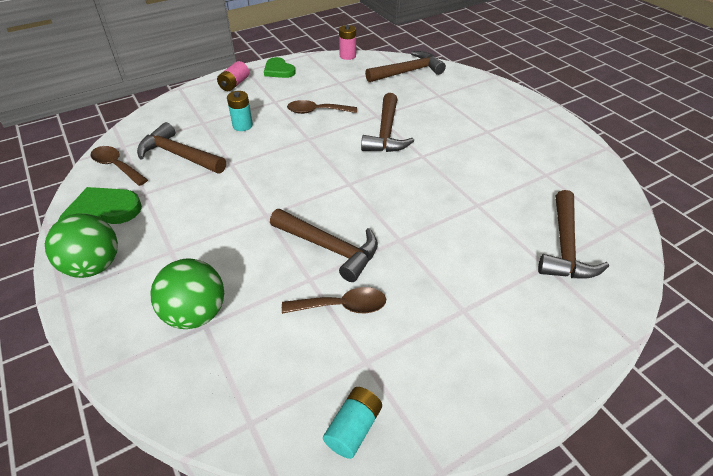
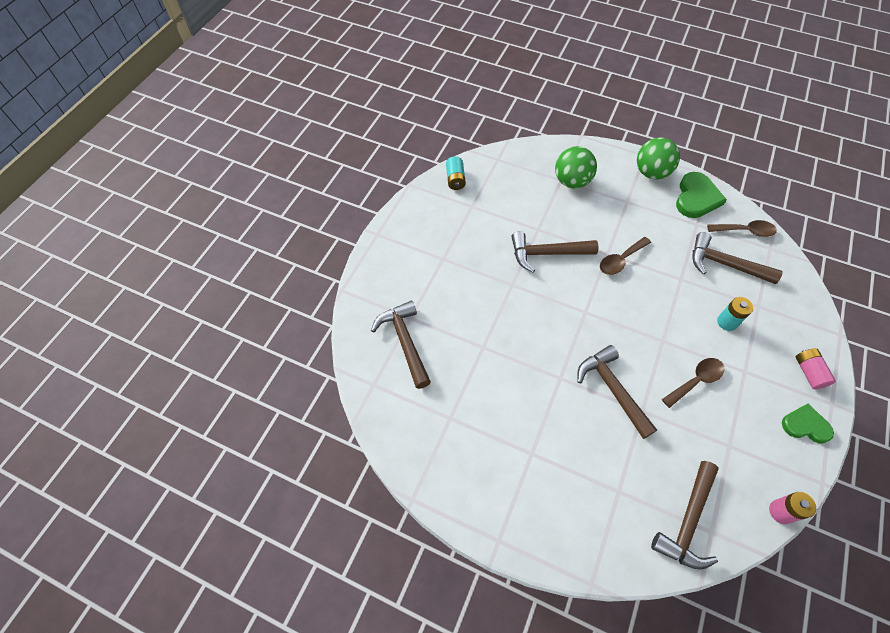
camera: 145 degrees right, 15 degrees up
(179, 155) = (724, 264): brown hammer -> brown hammer turned 150 degrees counterclockwise
(342, 306) = (506, 224): brown spoon -> brown spoon (620, 260)

